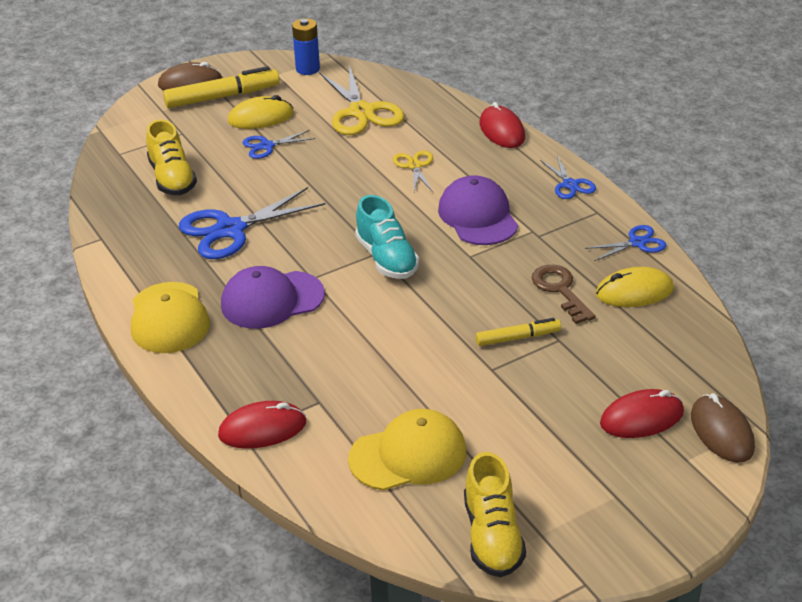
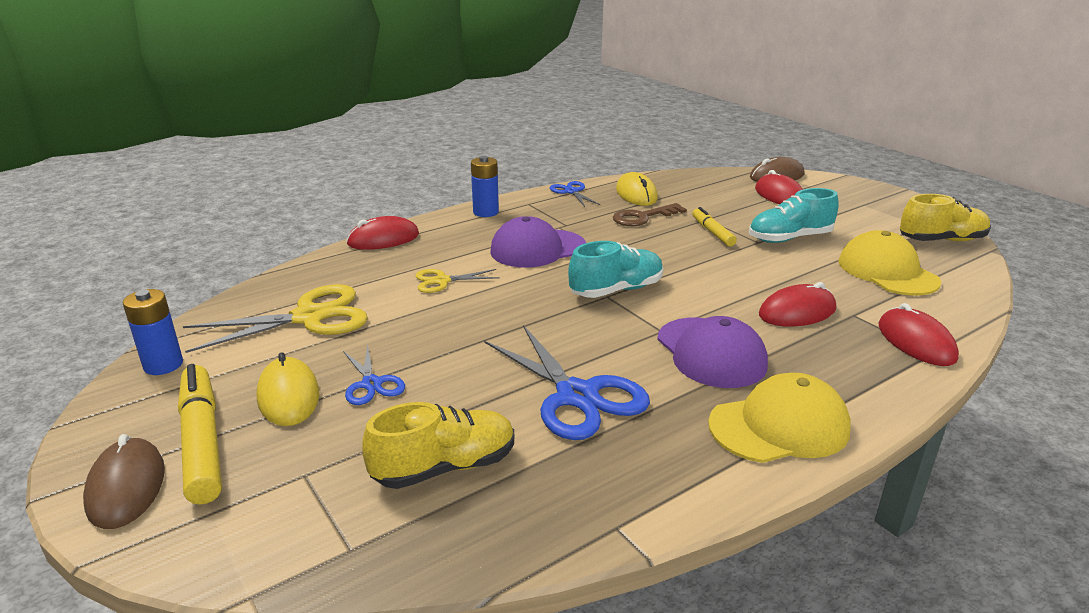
camera: 95 degrees left, 10 degrees down
(329, 364) = (797, 312): none -> red mouse
(500, 396) = (789, 238): none -> turquoise shoe
(570, 184) = (486, 212): blue scissors -> blue battery

